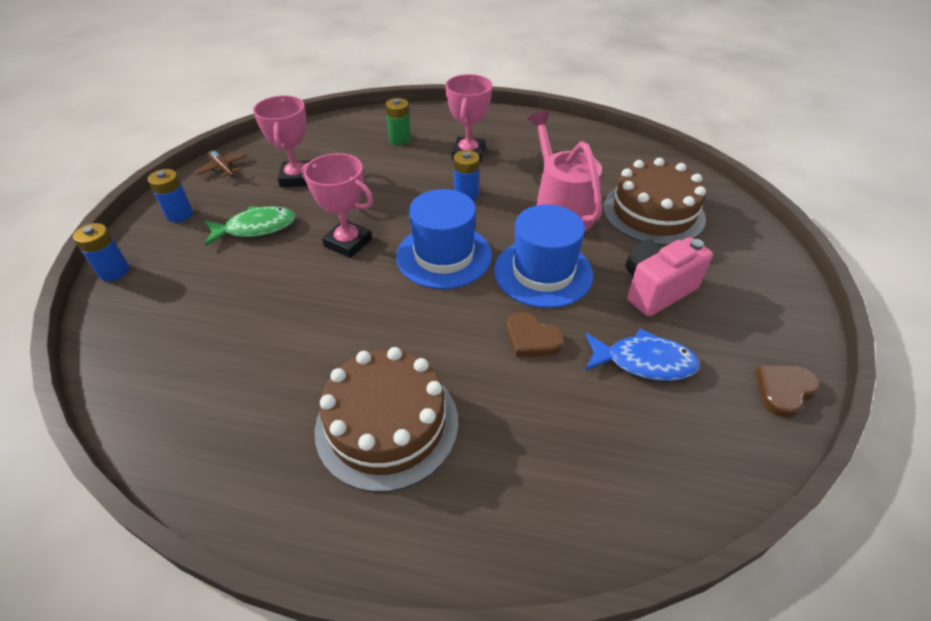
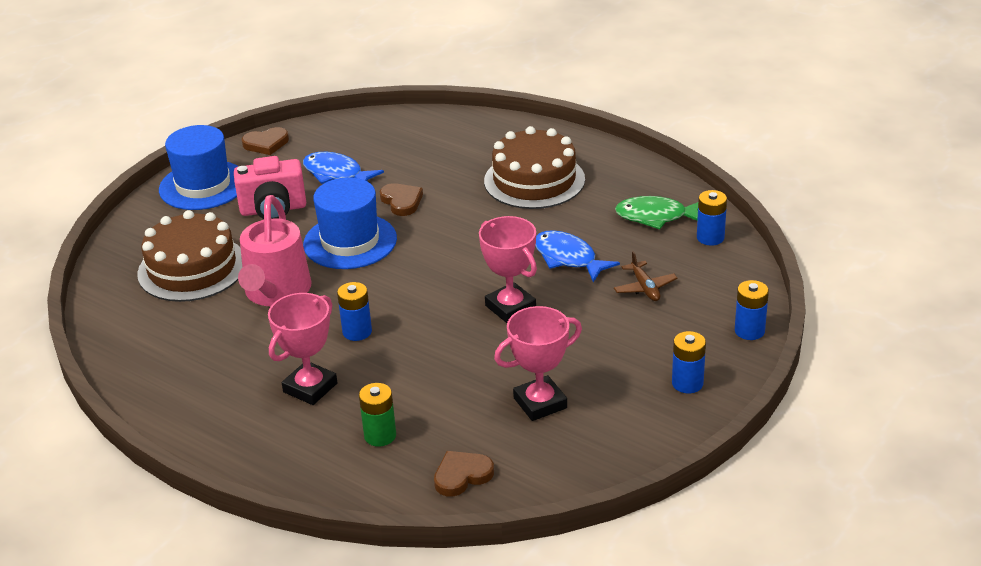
camera: 155 degrees left, 10 degrees down
(137, 382) = (710, 237): none -> blue battery
(223, 168) = (633, 443): brown plane -> brown plane (645, 287)
(256, 228) = (601, 345): green fish -> green fish (656, 216)
(297, 178) = (540, 403): pink trophy -> pink trophy turned 45 degrees clockwise
(307, 309) = (568, 258): none -> blue fish
(335, 132) = (462, 475): none -> brown heart
(444, 256) = (425, 274): blue hat -> blue hat (203, 185)

